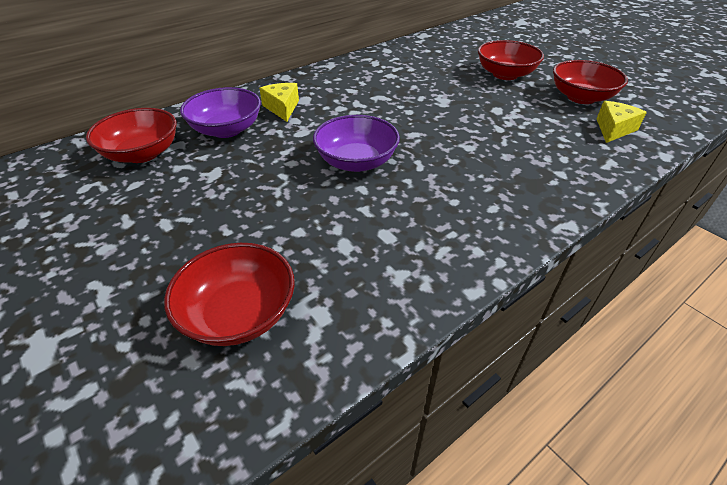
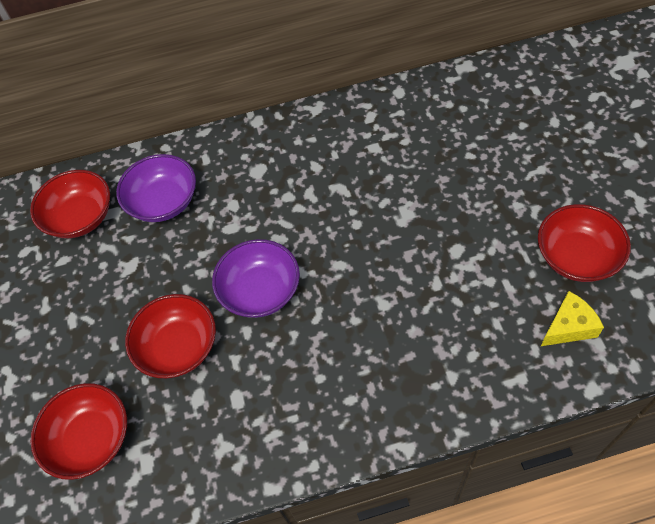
camera: 30 degrees right, 15 degrees up
(282, 108) = (230, 180): yellow cheese -> none
(505, 74) = (514, 183): red bowl -> red bowl (178, 347)

